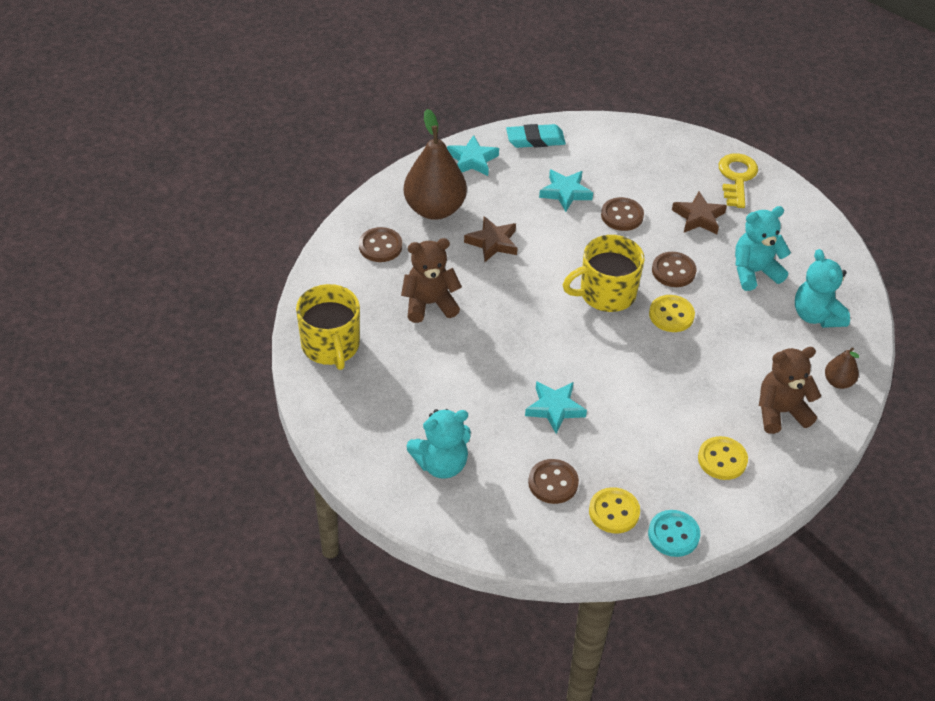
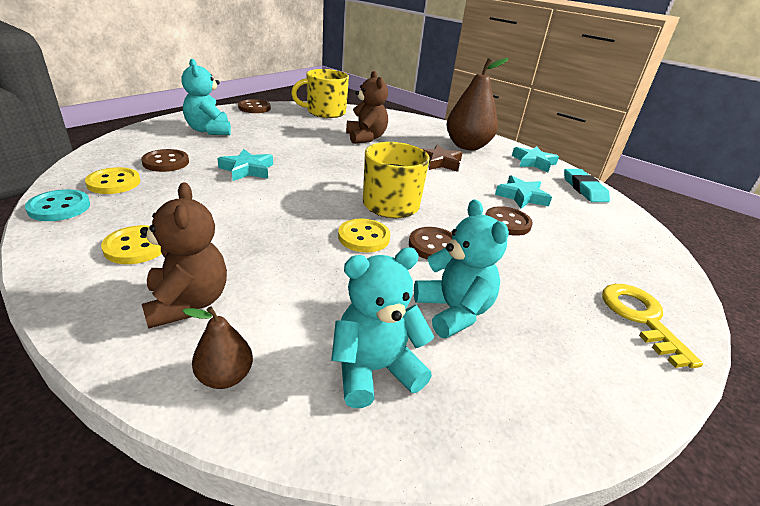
camera: 85 degrees right, 15 degrees down
(380, 246) = (420, 129): brown button -> brown button (254, 108)
(699, 217) = (536, 274): brown star -> none
(737, 177) = (640, 318): yellow key -> yellow key turned 105 degrees counterclockwise

